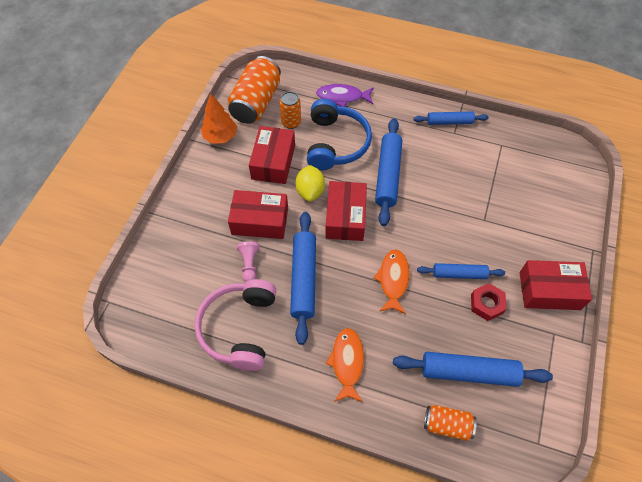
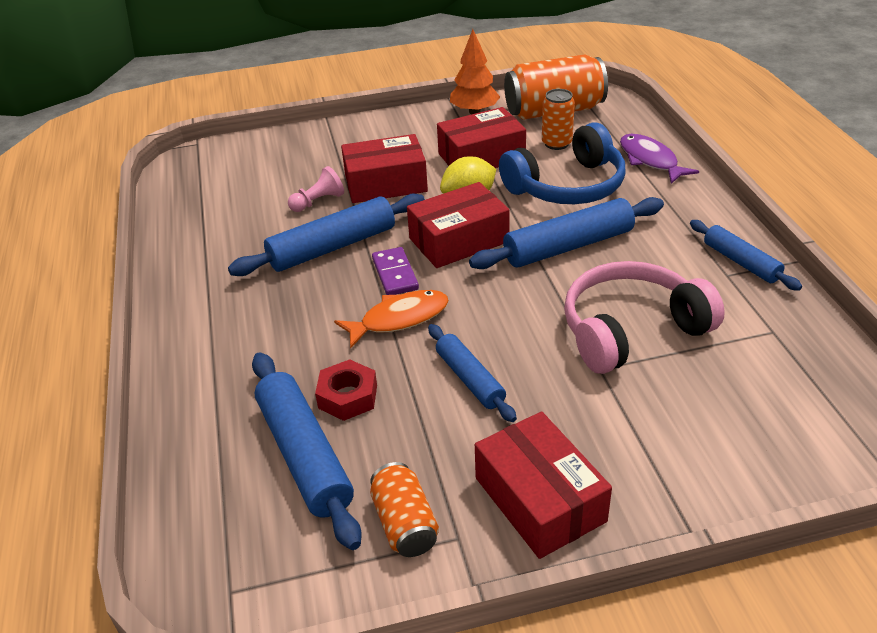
camera: 60 degrees right, 20 degrees down
(239, 328) = (226, 231): pink headphones -> pink headphones (631, 330)
(260, 221) = (385, 183): red box -> red box turned 75 degrees counterclockwise
(347, 362) = (237, 330): orange fish -> none
(353, 262) = (395, 274): none -> purple domino
(447, 425) = (201, 465): orange can -> orange can (405, 524)
(486, 304) = (443, 430): red nut -> red nut (347, 396)

